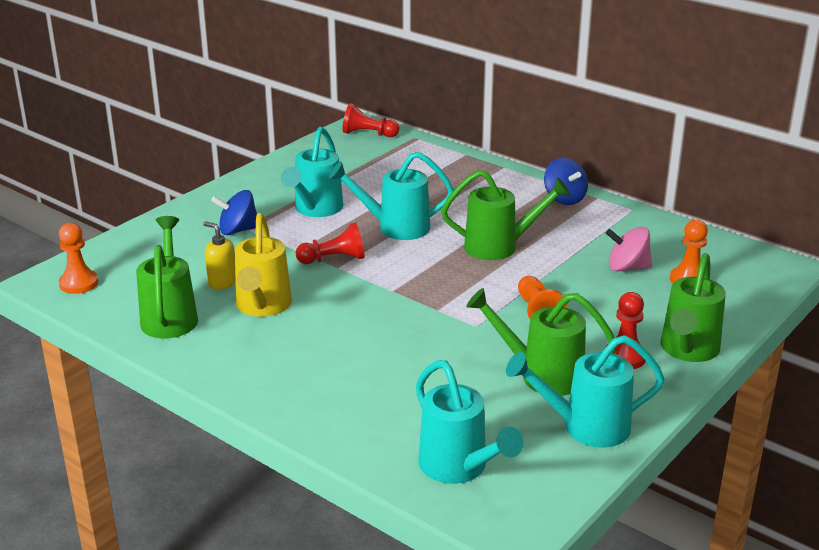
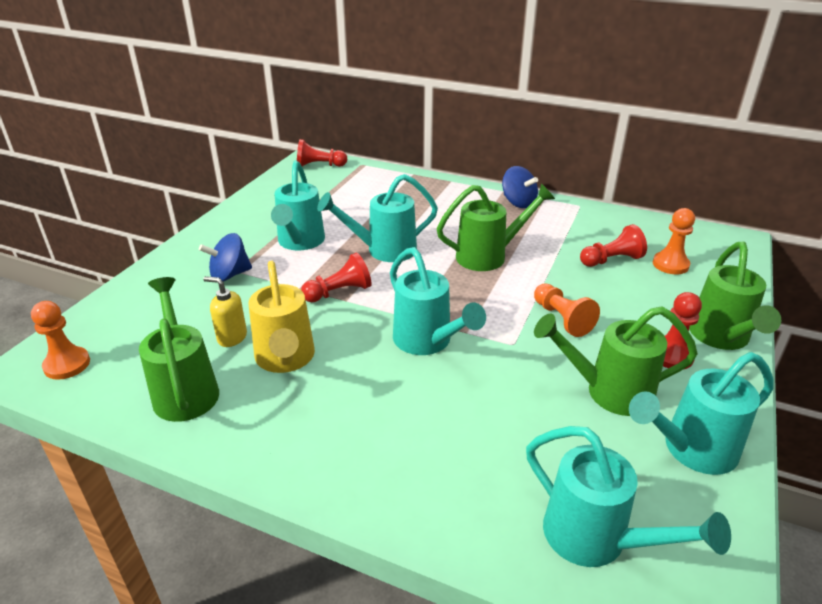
camera: 15 degrees left, 5 degrees up
(396, 312) = (427, 342): none -> turquoise watering can
(627, 267) = (611, 260): pink spinning top -> red pawn

